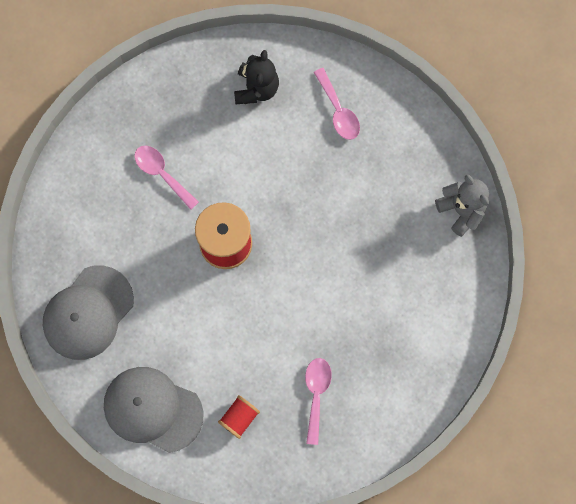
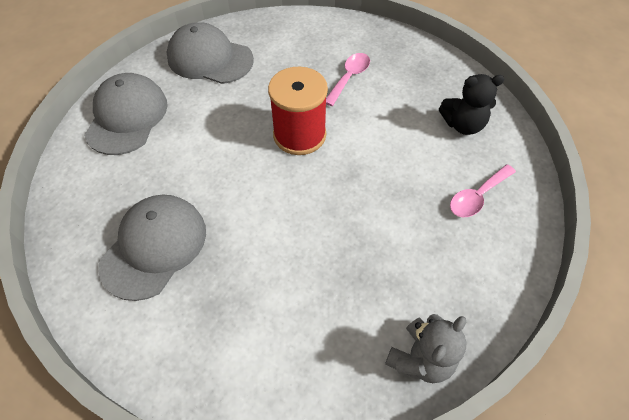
camera: 75 degrees right, 20 degrees down
(239, 418) = (123, 183): red spool -> none
(316, 394) = (154, 247): pink spoon -> grey cap

